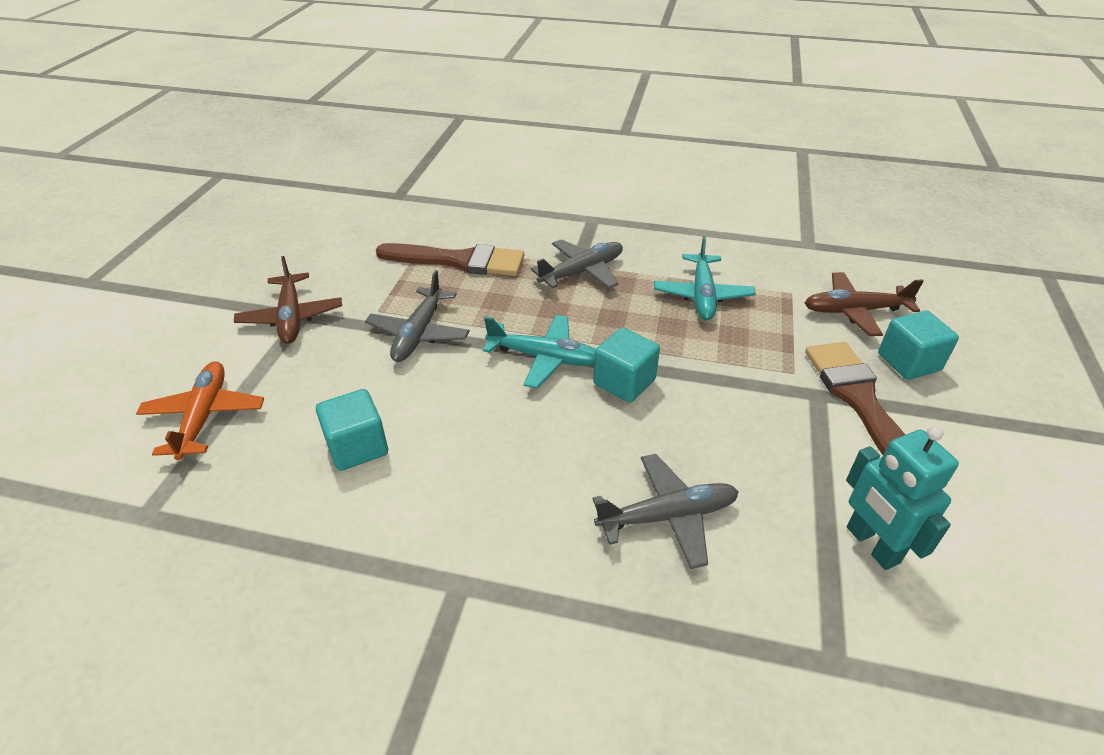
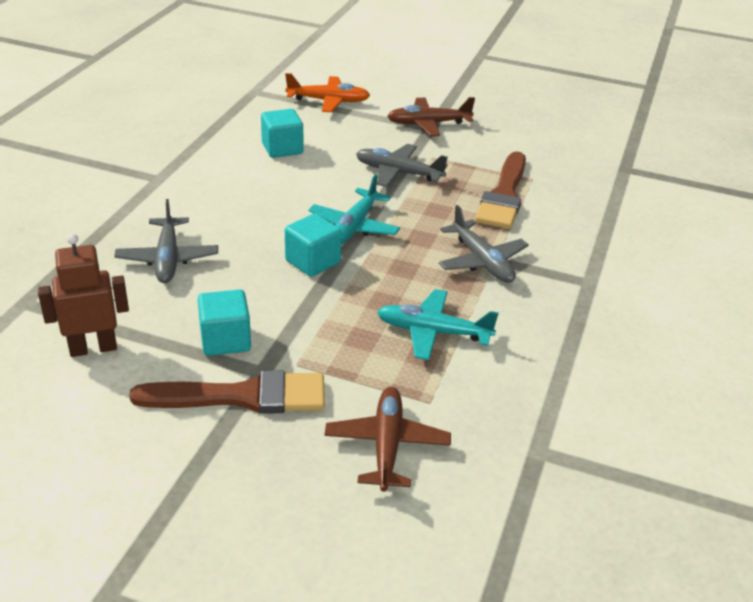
camera: 95 degrees right, 5 degrees down
(872, 545) = (93, 348): turquoise robot -> brown robot
(908, 362) = (288, 457): turquoise cube -> turquoise cube (225, 340)

